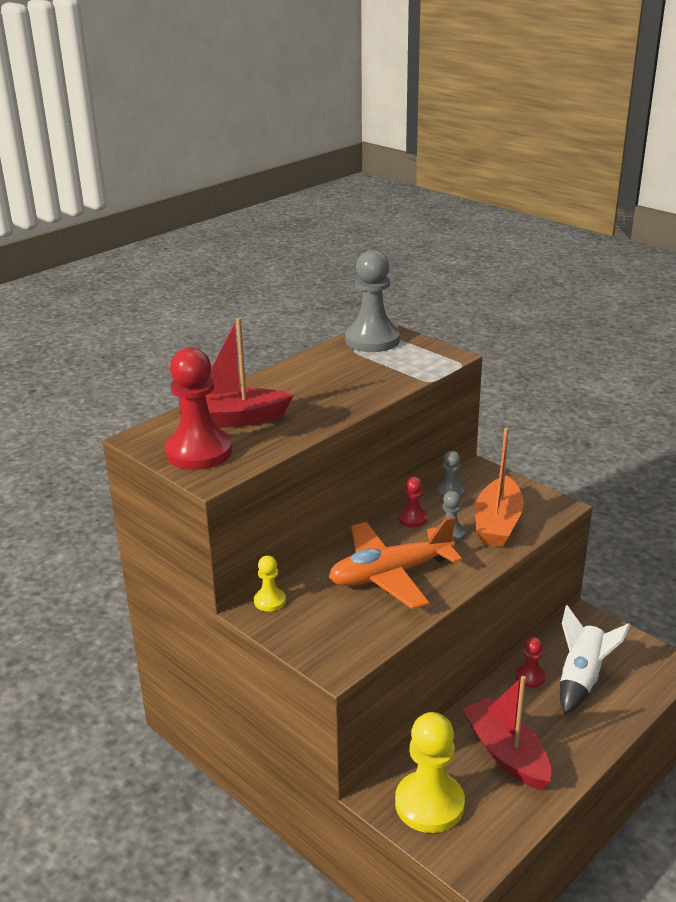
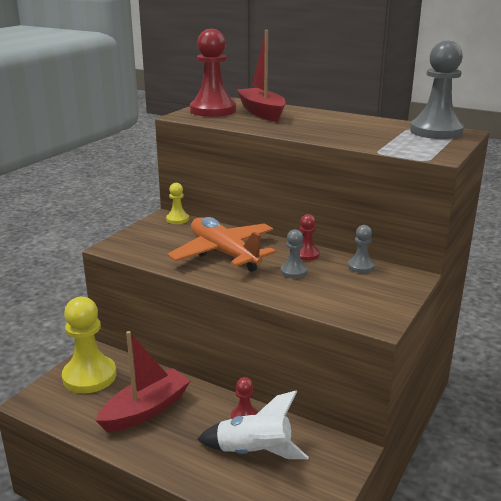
camera: 75 degrees right, 5 degrees down
(497, 523) = (324, 291): orange boat -> none

